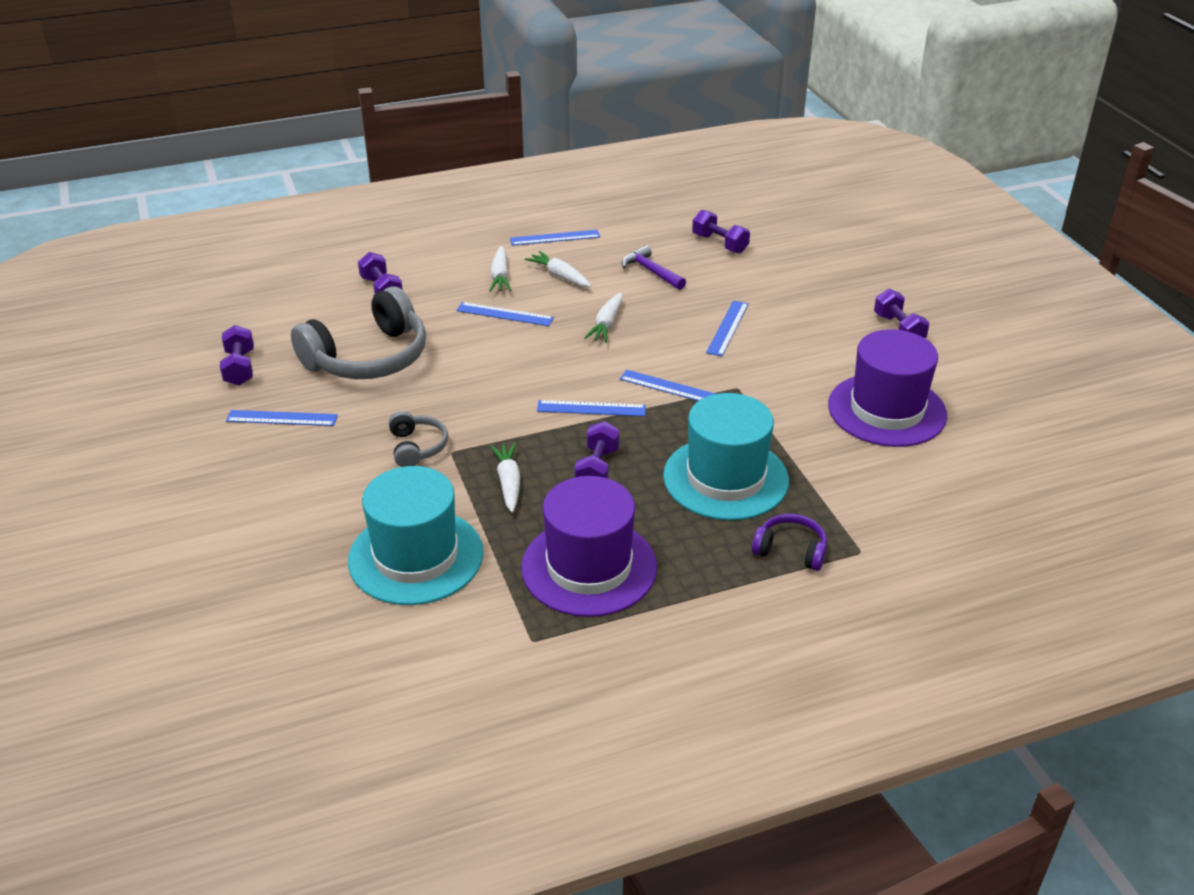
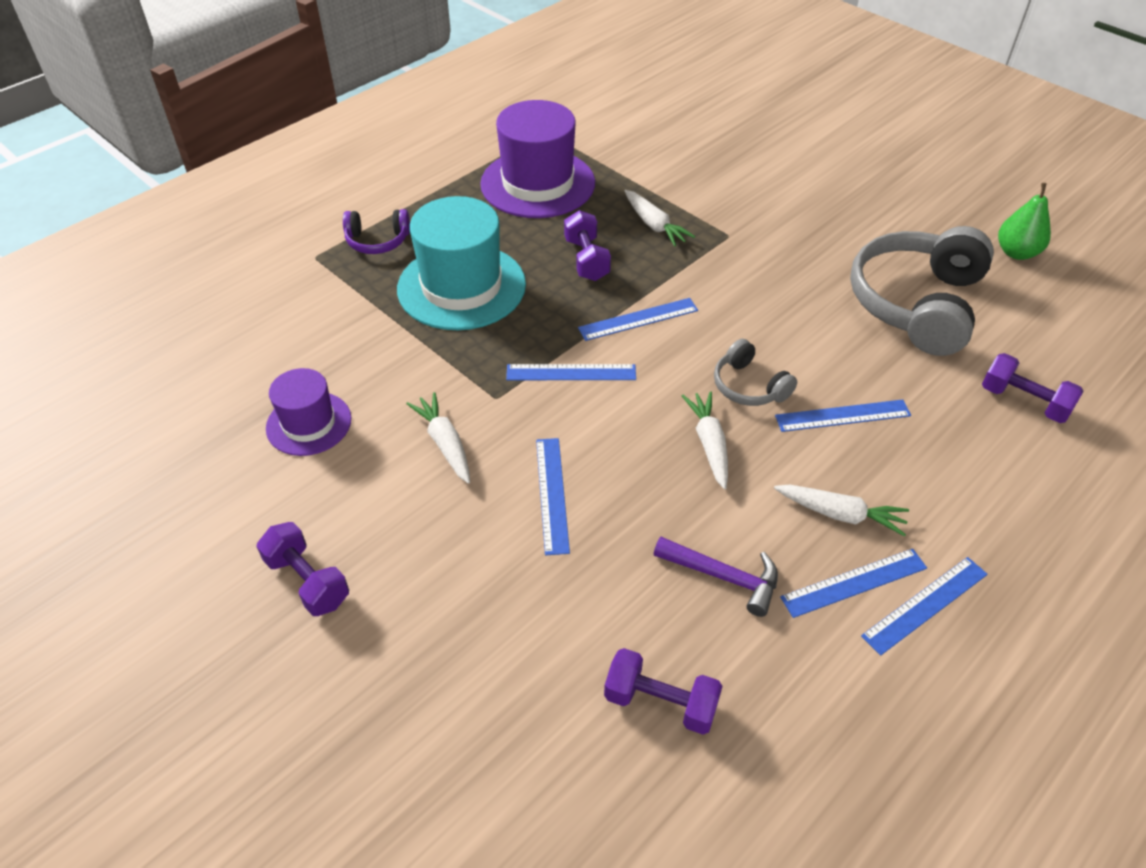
camera: 155 degrees right, 10 degrees up
(240, 368) = (1016, 252): purple dumbbell -> green pear
(282, 418) = (908, 219): blue ruler -> blue ruler (854, 582)
(416, 556) = (673, 155): turquoise hat -> none
(417, 447) = (762, 230): grey headphones -> grey headphones (749, 386)
(500, 276) = (915, 482): white carrot -> white carrot (445, 443)
(886, 410) = (309, 423): purple hat -> purple hat, size x0.57

